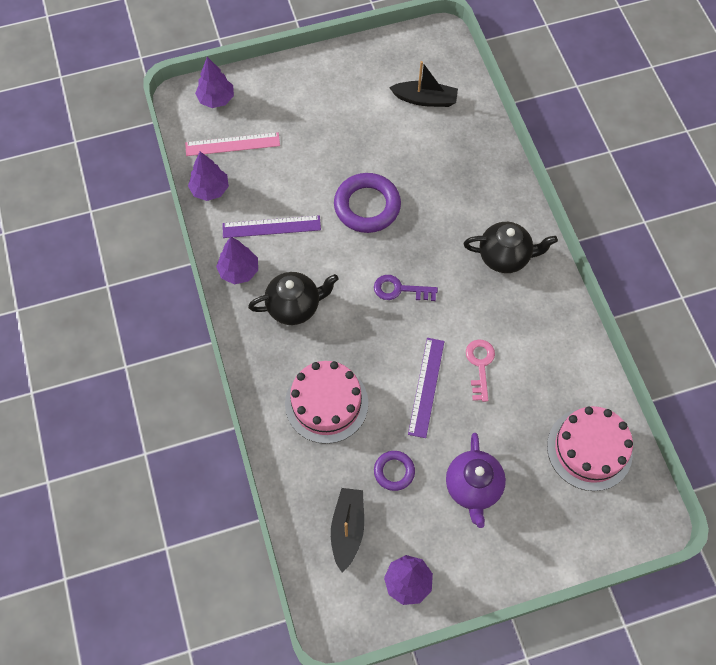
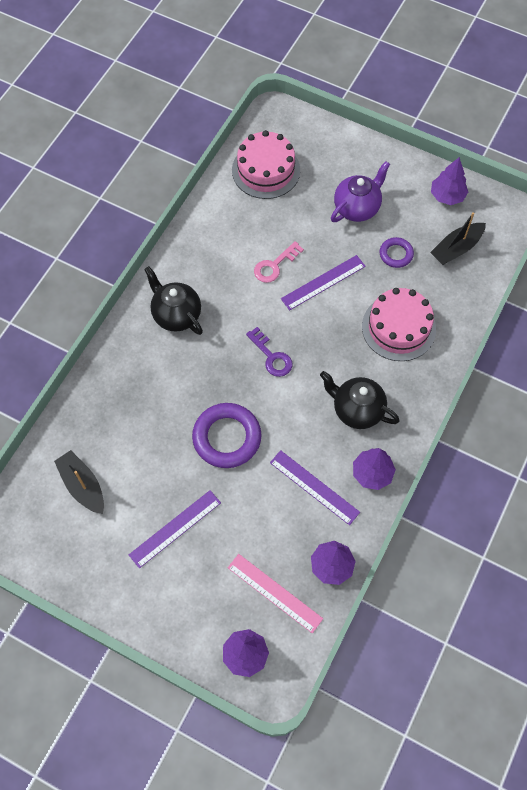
camera: 135 degrees left, 0 degrees up
(337, 126) = (175, 528): none -> purple ruler

